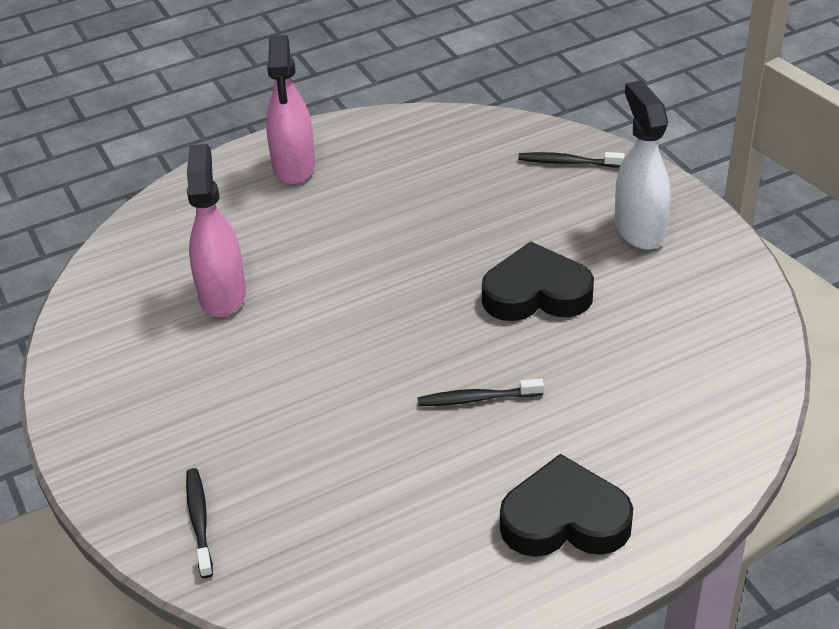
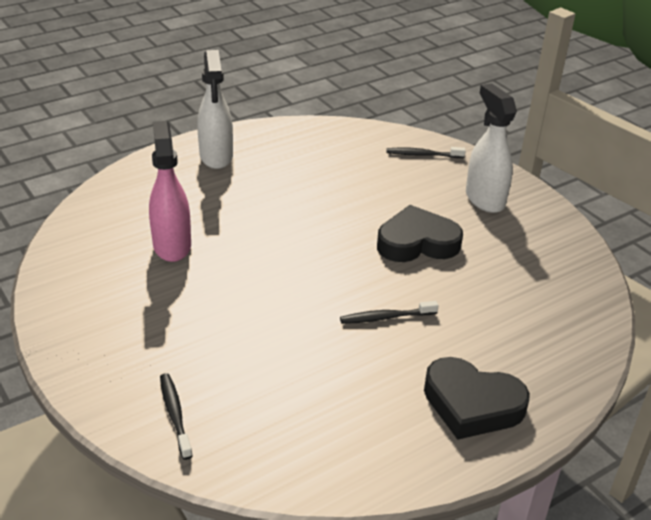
camera: 10 degrees left, 5 degrees down
(294, 167) = (216, 157): pink spray bottle -> white spray bottle
(564, 519) = (472, 404): black heart -> black heart turned 150 degrees counterclockwise

